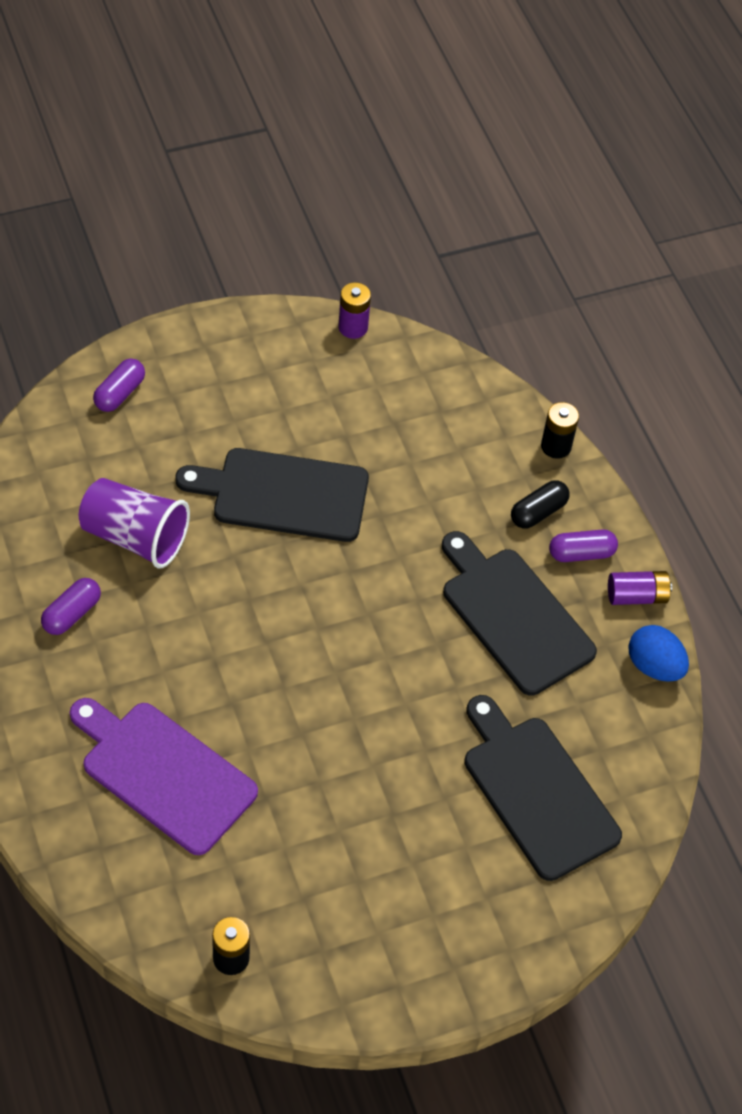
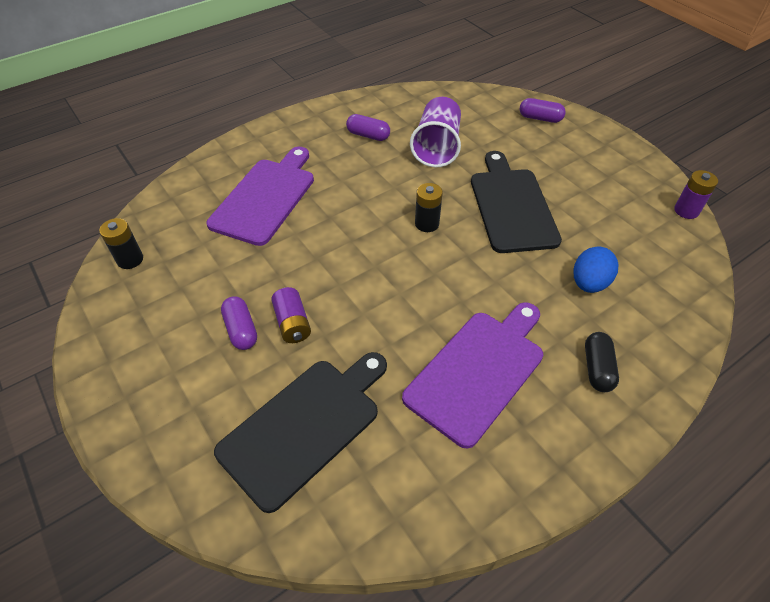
camera: 80 degrees right, 5 degrees down
(513, 616) = (478, 371): black cutting board -> purple cutting board
(538, 512) = (597, 368): black capsule -> black capsule turned 60 degrees clockwise
(556, 446) = (678, 368): black battery -> black battery (427, 224)
(581, 553) = (573, 413): purple capsule -> purple capsule (241, 330)
(636, 596) = (552, 474): purple battery -> purple battery (292, 323)
(654, 666) = (478, 508): blue egg -> blue egg (589, 283)

